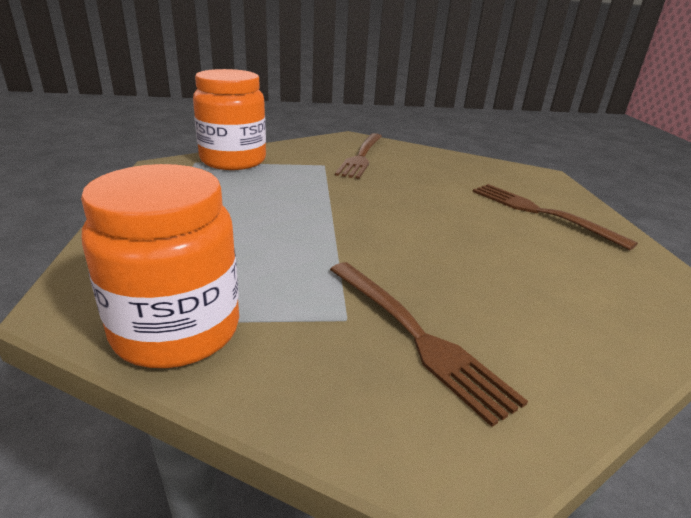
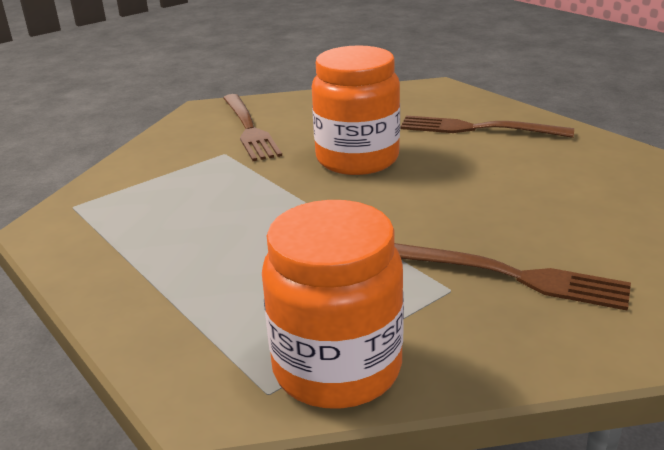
camera: 30 degrees left, 0 degrees up
(233, 160) = (116, 187): orange jar -> orange jar (357, 159)

